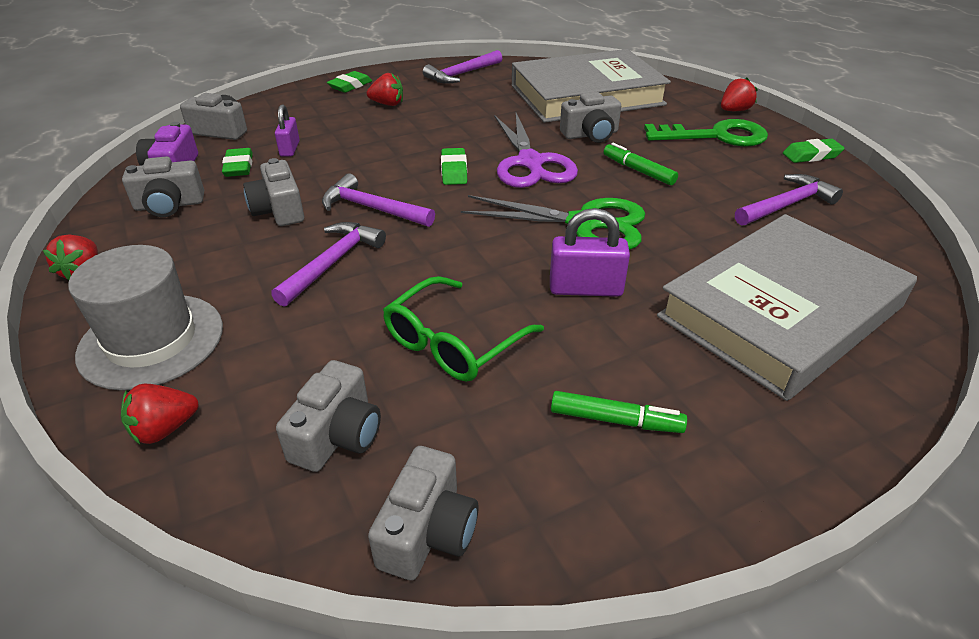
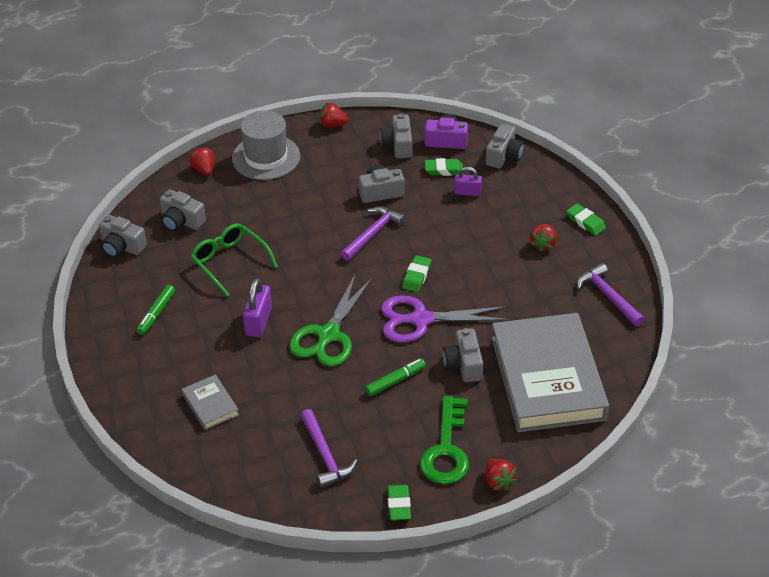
camera: 100 degrees right, 5 degrees up
(332, 263) = (315, 217): purple hammer -> none
(454, 171) = (416, 276): green eraser -> green eraser turned 75 degrees counterclockwise
(781, 312) = (210, 405): grey book -> grey book, size x0.42

